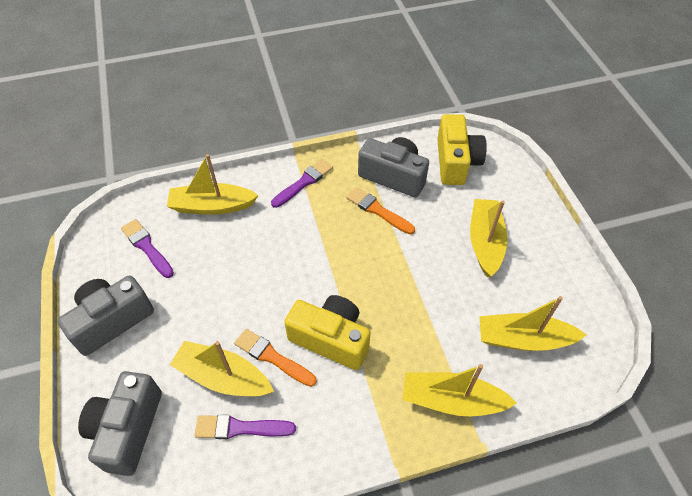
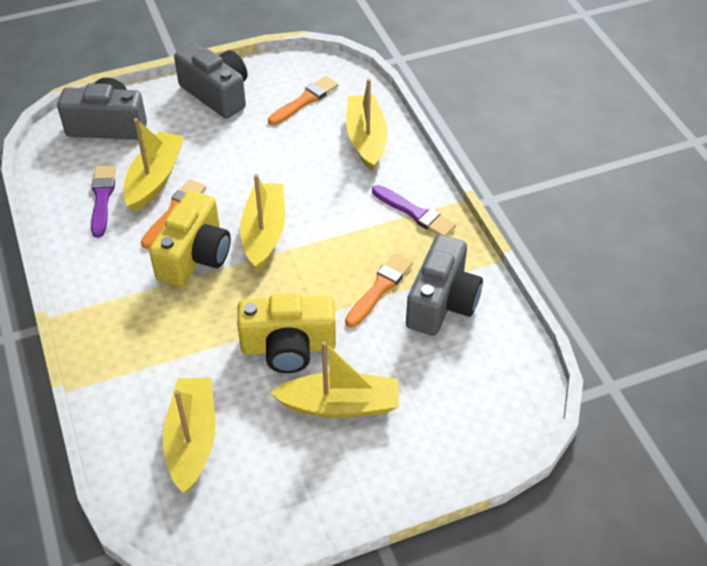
camera: 85 degrees right, 5 degrees down
(147, 247) = (305, 100): purple brush -> orange brush
(451, 400) = (117, 364): yellow boat -> yellow boat (264, 233)
(456, 162) = (483, 374): yellow camera -> yellow camera (288, 347)

